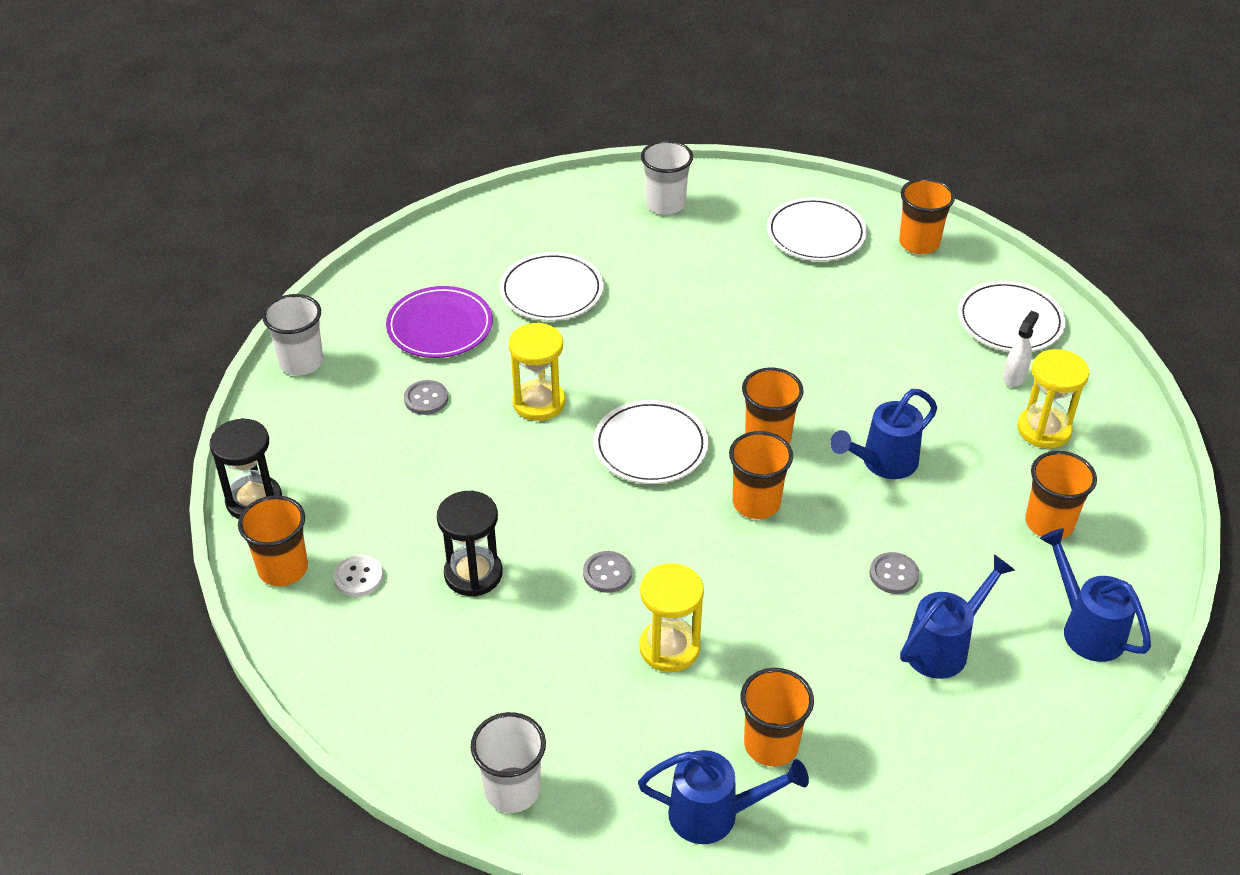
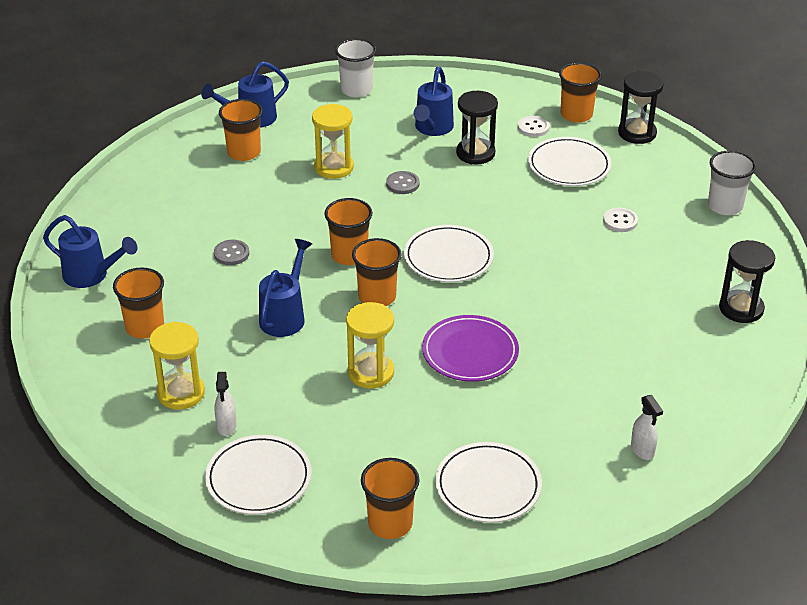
camera: 145 degrees right, 5 degrees down
(426, 399) = (620, 221): grey button -> white button
(437, 264) = (741, 309): none -> black hourglass
(440, 326) = (675, 267): purple plate -> purple plate (470, 352)
(539, 403) = (548, 251): yellow hourglass -> yellow hourglass (371, 373)
(551, 291) = (635, 328): white plate -> white plate (569, 165)
(665, 204) = (642, 450): white cup -> white spray bottle
(943, 647) = (177, 230): blue watering can -> blue watering can (432, 128)

